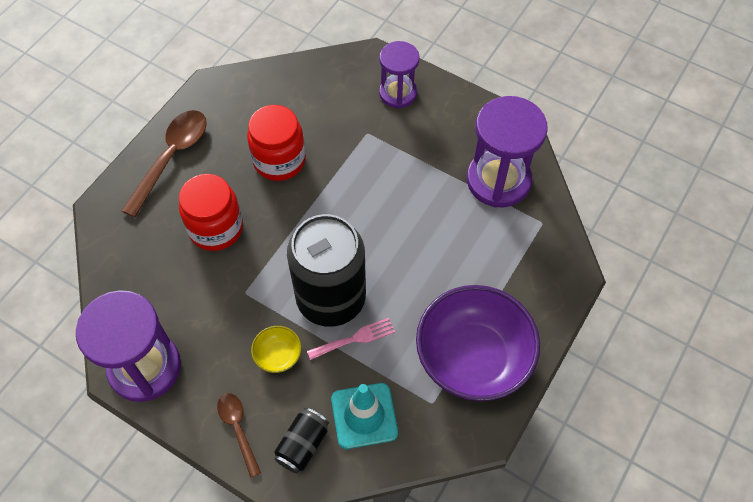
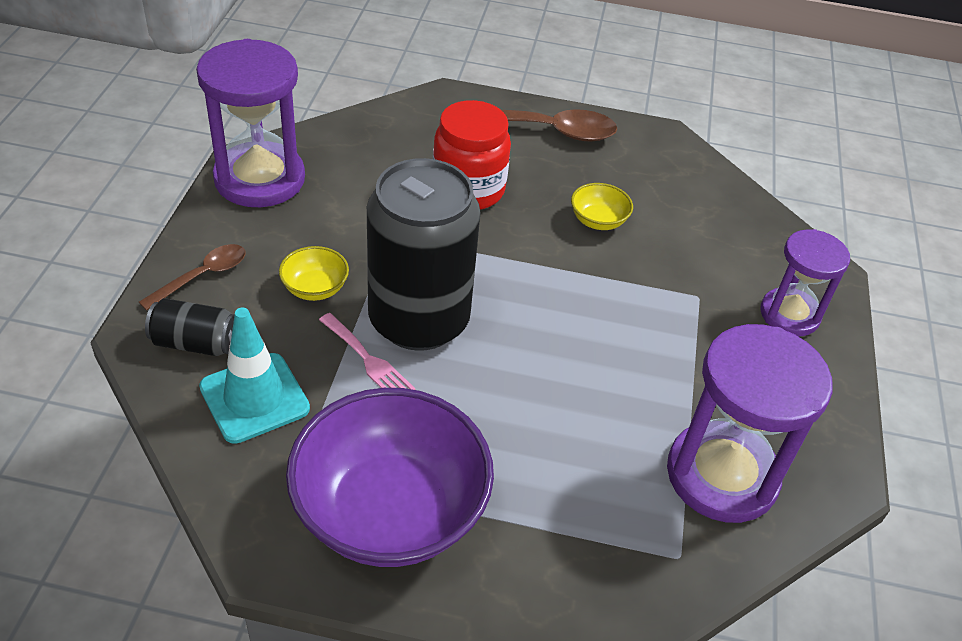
camera: 65 degrees right, 15 degrees down
(279, 160) = (598, 221): red jar -> yellow bowl

